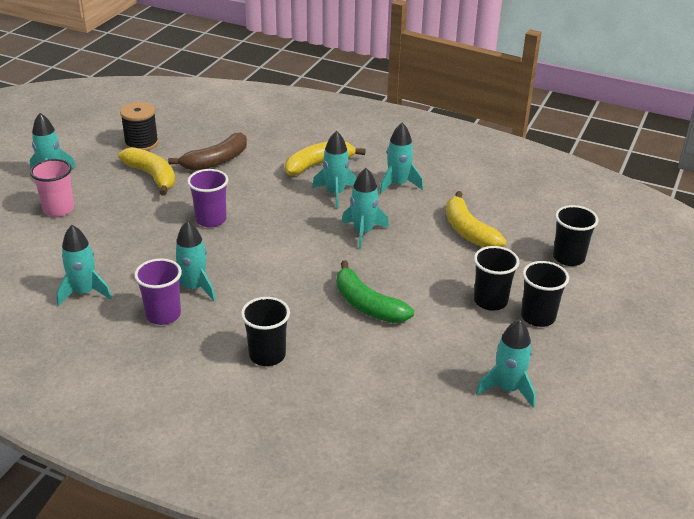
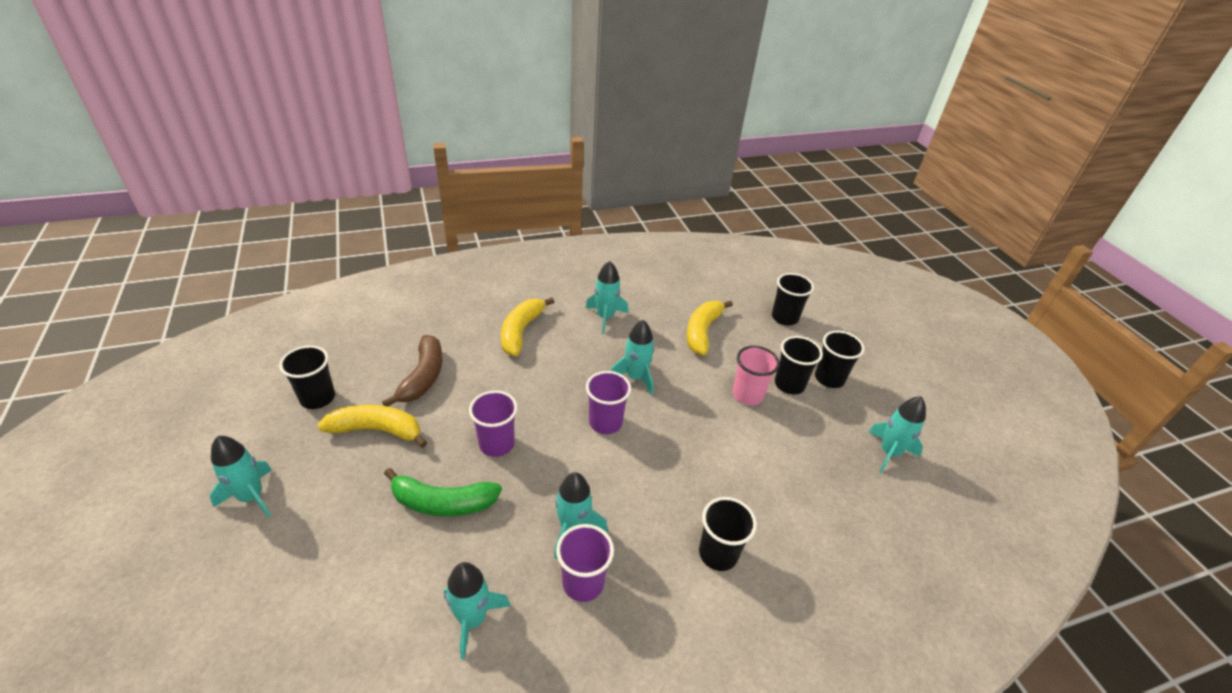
camera: 45 degrees left, 5 degrees up
(58, 209) = (314, 536): pink cup -> pink cup (747, 395)
(141, 143) = (317, 398): black spool -> black cup
(299, 246) = (605, 422): none -> purple cup
(335, 193) = (569, 353): turquoise rocket -> none
(367, 305) = (723, 445): green banana -> green banana (443, 502)
(468, 231) = (702, 332): yellow banana -> yellow banana turned 90 degrees clockwise

